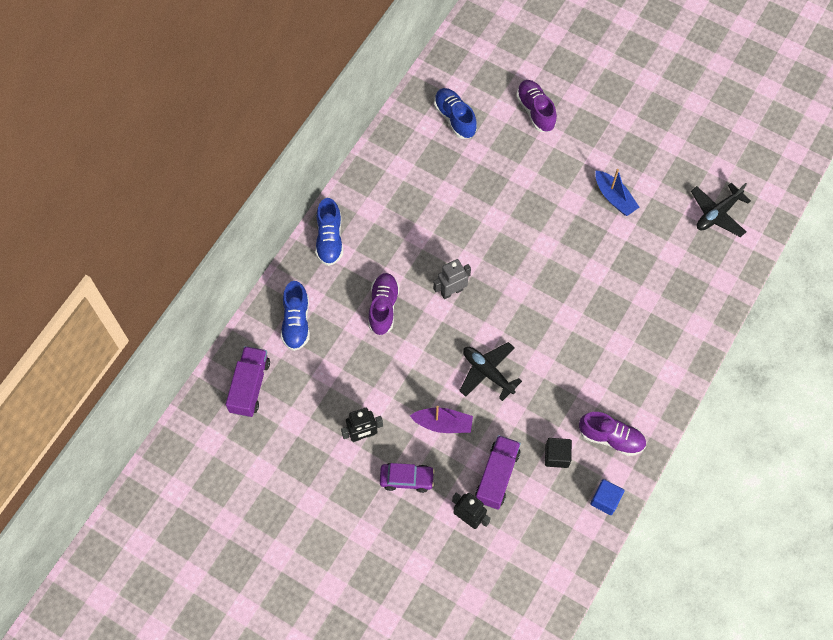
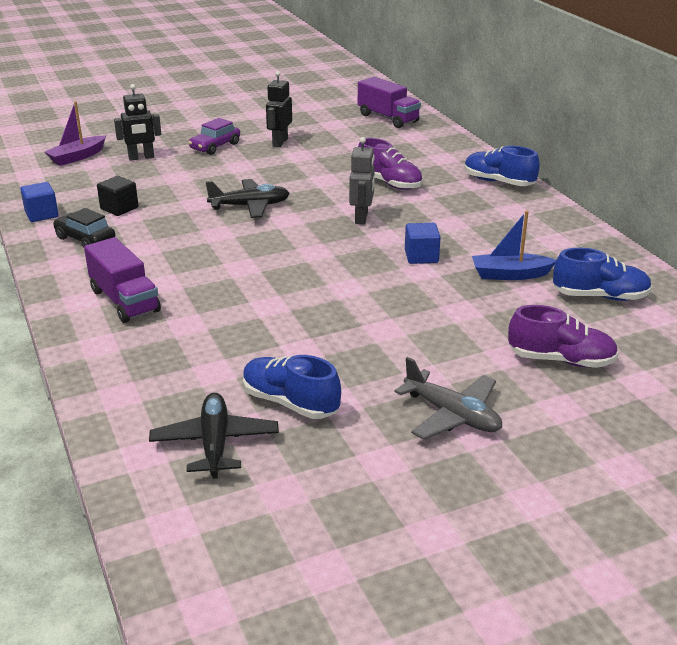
camera: 125 degrees right, 35 degrees down
(296, 322) = (424, 147): blue shoe -> blue shoe (290, 403)
(443, 423) = (236, 173): purple boat -> purple boat (77, 157)
(477, 227) = (421, 256): none -> blue cube
(497, 476) = (152, 178): purple truck -> purple truck (125, 301)
(611, 438) = (85, 239): purple shoe -> black car
(614, 197) = (351, 364): blue boat -> blue boat (510, 274)
(618, 134) = (452, 415): none -> grey plane

